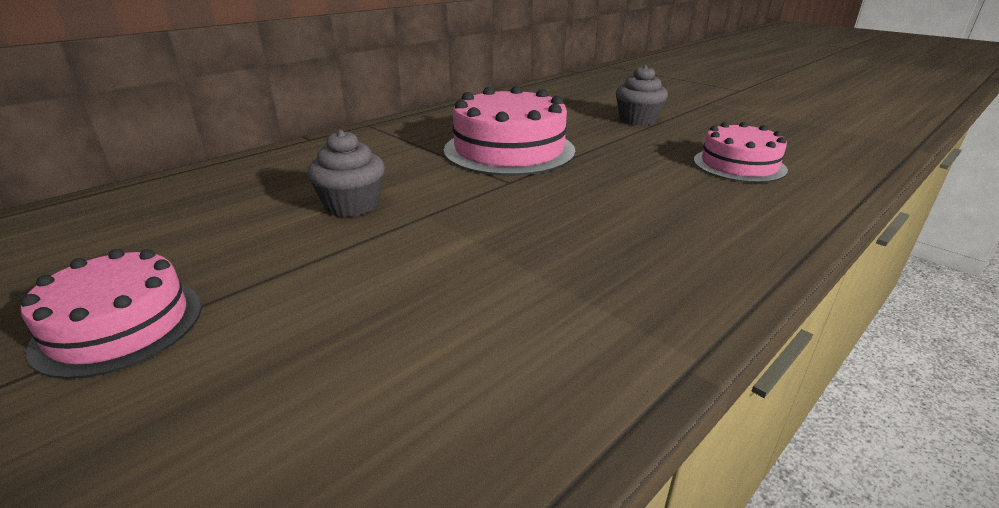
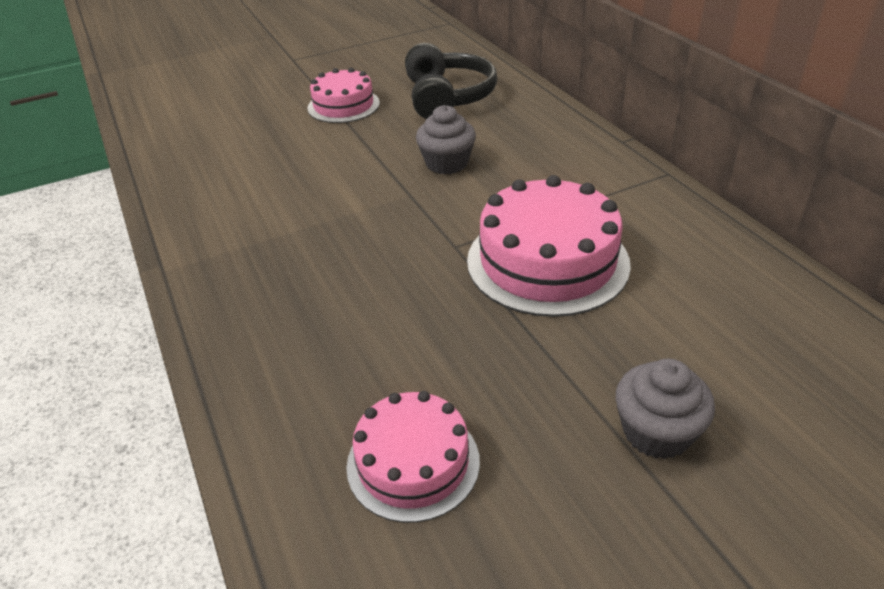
camera: 110 degrees right, 10 degrees up
(150, 231) = (447, 97): none -> black headphones

